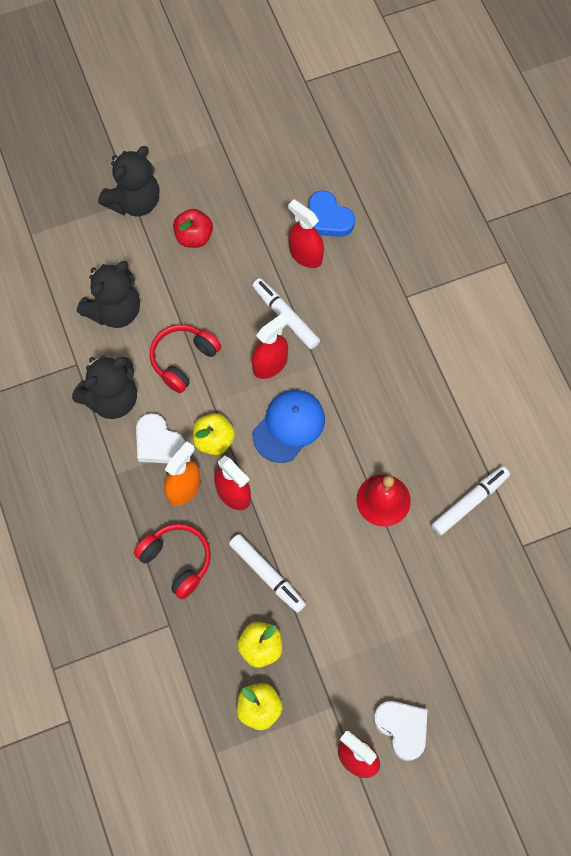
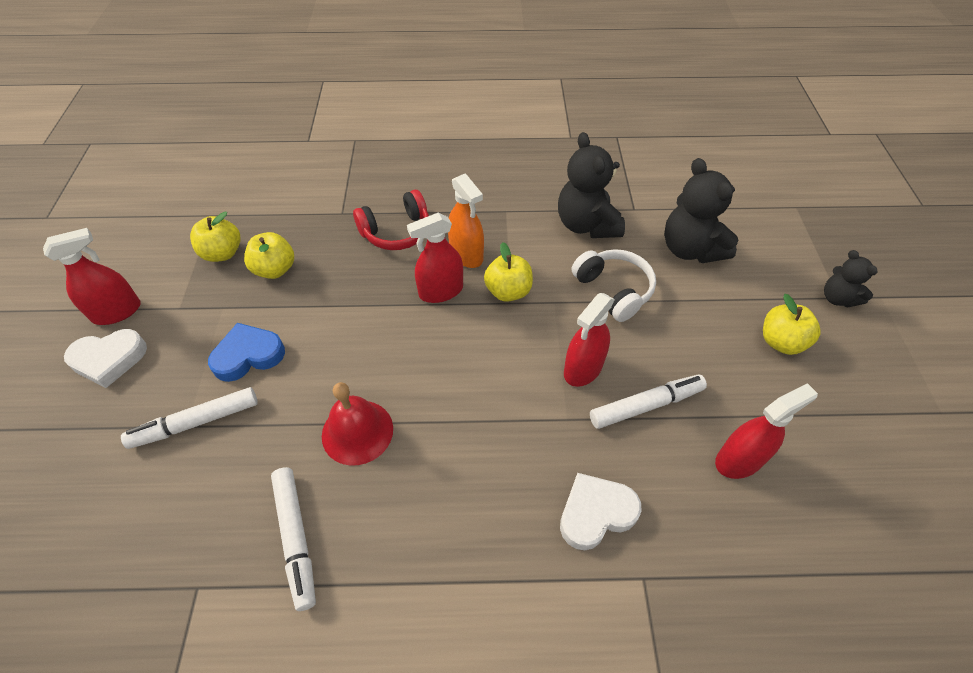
camera: 110 degrees right, 15 degrees down
(134, 201) = (837, 298): black teddy bear -> black teddy bear, size x0.57
(158, 443) = (524, 247): white heart -> white heart (595, 513)
(183, 360) = (613, 290): red headphones -> white headphones
(194, 237) = (781, 342): red apple -> yellow apple
(267, 575) = (340, 294): white marker -> white marker (196, 422)
(270, 364) = (583, 368): red spray bottle -> red spray bottle turned 60 degrees clockwise
(289, 426) = (495, 363): blue cap -> none
(328, 218) = (800, 512): blue heart -> blue heart (248, 355)

